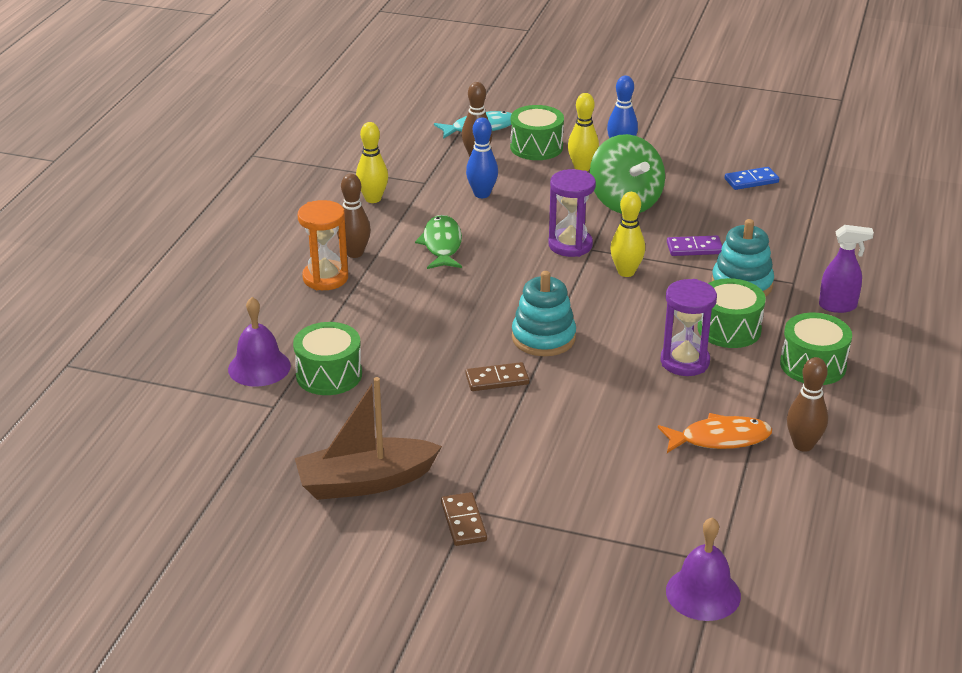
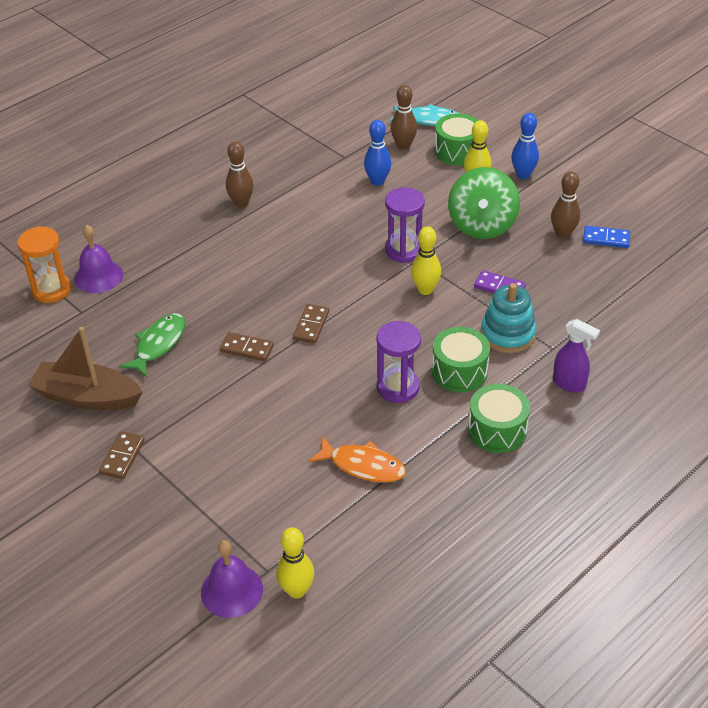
camera: 30 degrees right, 10 degrees up
(325, 278) = (203, 217): orange hourglass -> orange hourglass (51, 290)
(329, 375) = (137, 300): green drum -> none
(373, 199) = (294, 160): yellow bowling pin -> yellow bowling pin (296, 590)
(442, 245) = (309, 217): green fish -> green fish (158, 344)
(543, 338) = (311, 325): turquoise stacking toy -> brown domino
(803, 445) = (422, 498): brown bowling pin -> brown bowling pin (562, 234)

